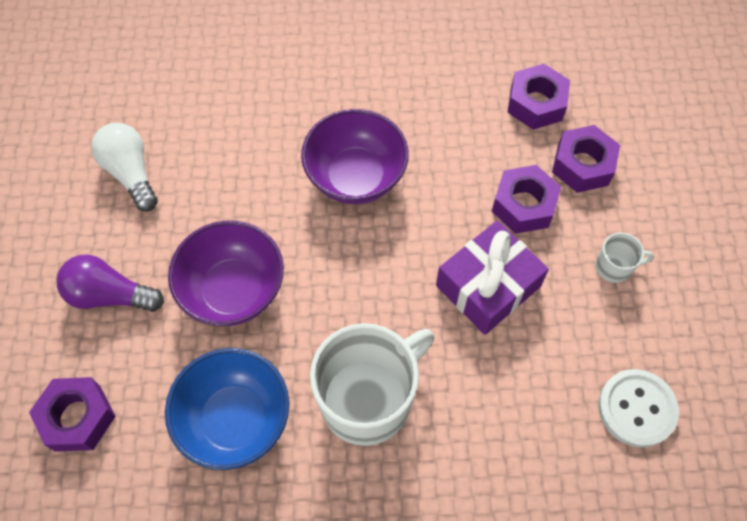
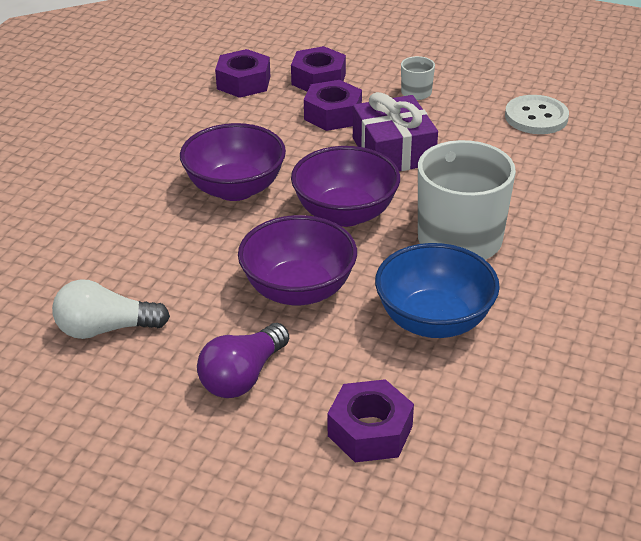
camera: 65 degrees left, 25 degrees down
(361, 283) = (345, 213): none -> purple bowl

